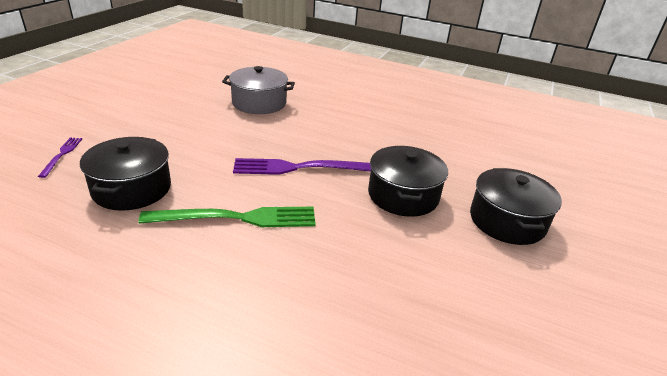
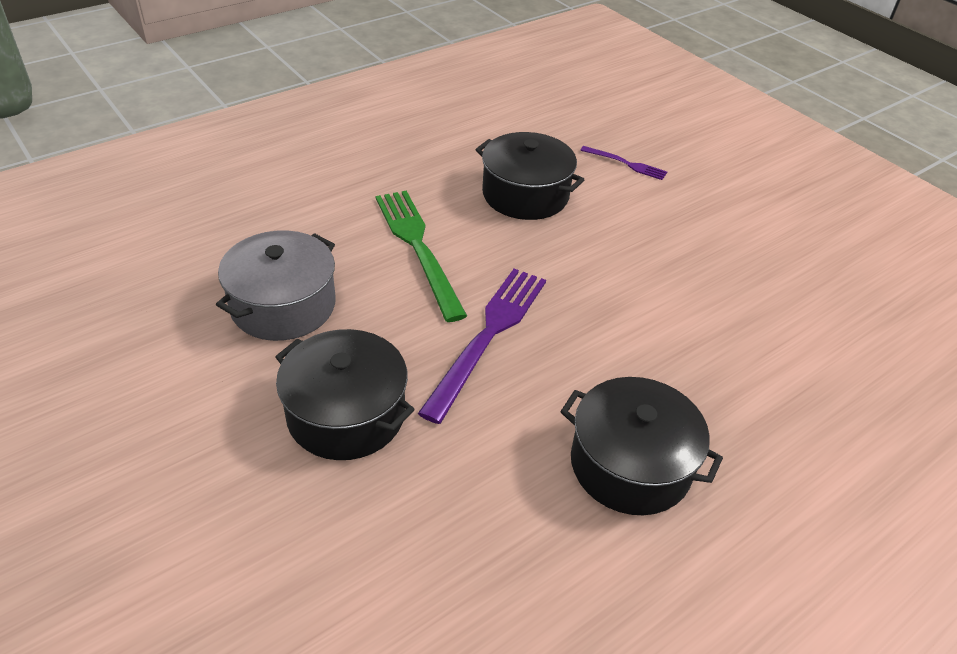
camera: 120 degrees right, 10 degrees up
(237, 218) = (418, 248): green fork -> green fork turned 135 degrees clockwise
(259, 103) = (736, 367): grey pot -> grey pot (283, 305)
(507, 221) = (192, 506): black pot -> black pot (630, 465)

